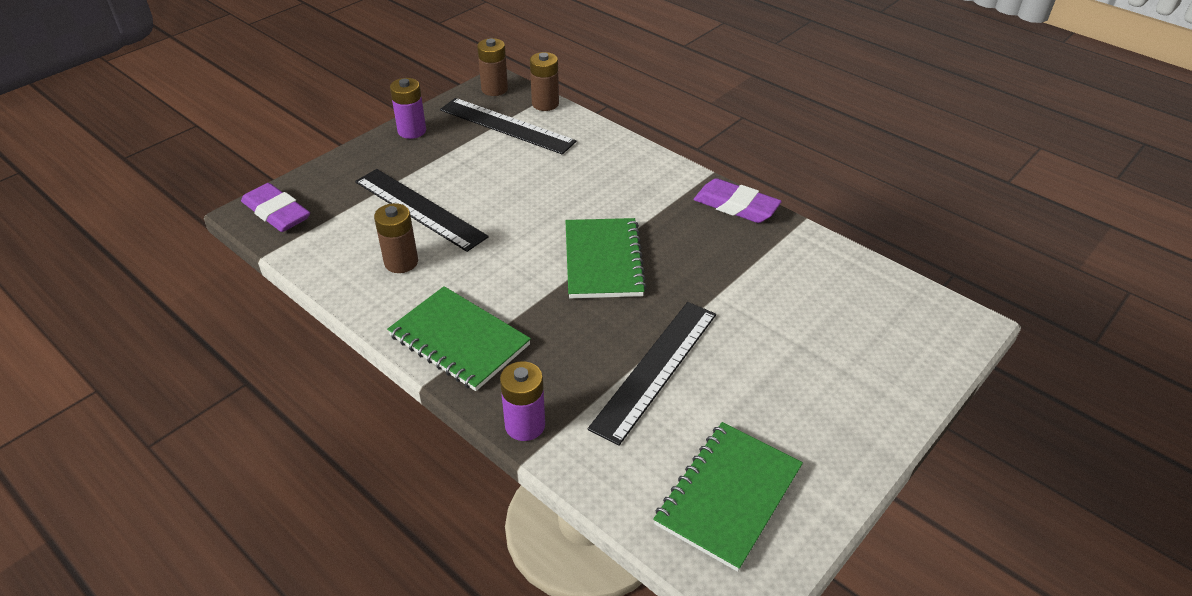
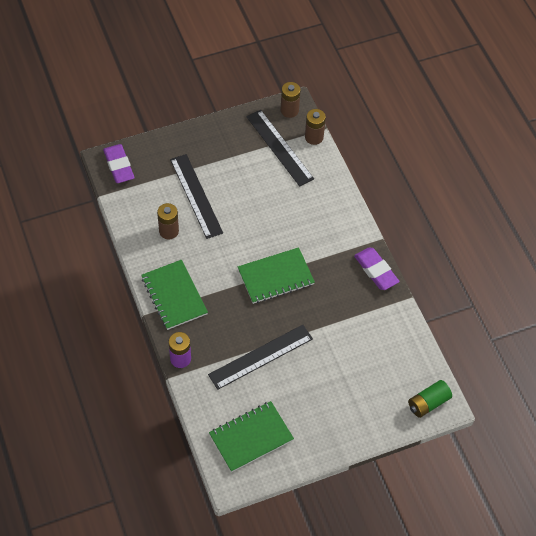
camera: 25 degrees right, 15 degrees up
(412, 131) = (221, 129): purple battery -> none
(603, 260) = (276, 277): green notebook -> green notebook turned 45 degrees clockwise
(945, 329) = (428, 403): none -> green battery

